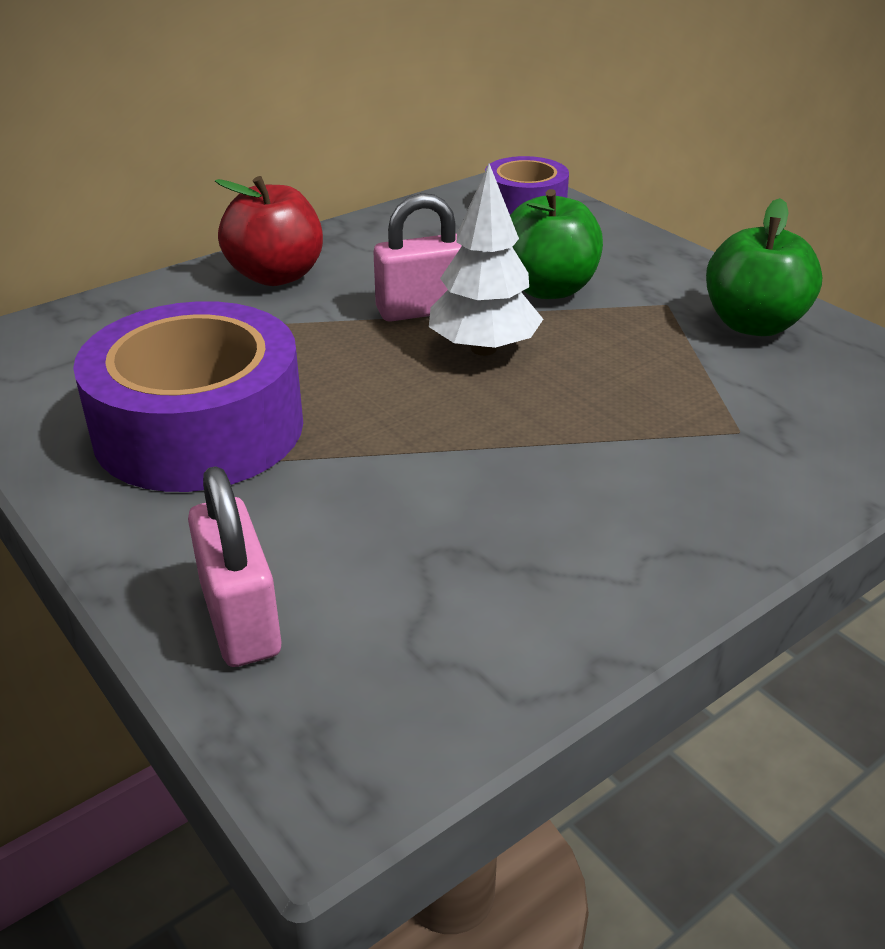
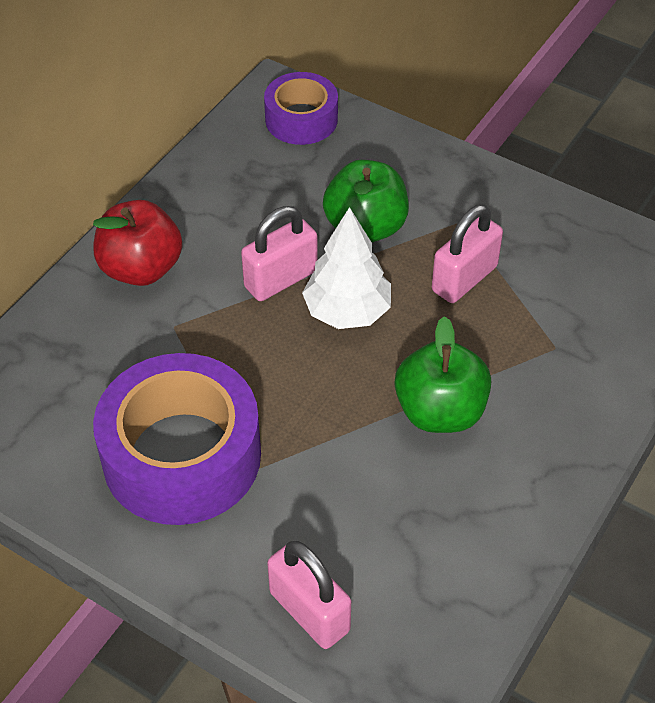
camera: 20 degrees left, 15 degrees up
(646, 349) = (464, 279): none -> pink padlock
(753, 324) = (530, 229): green apple -> green apple (440, 411)

